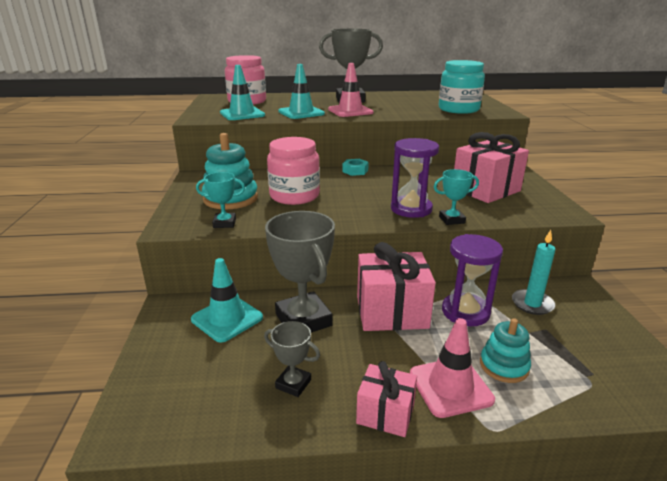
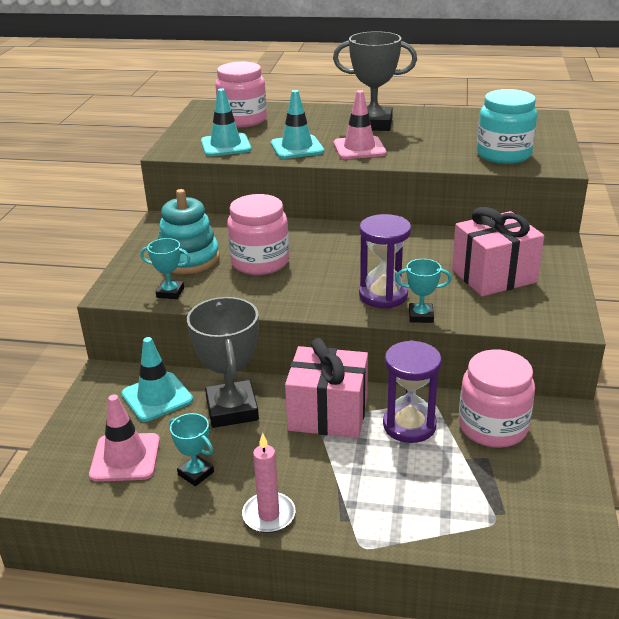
camera: 15 degrees right, 5 degrees up
(293, 384) = (196, 473): grey trophy -> turquoise trophy
(355, 171) = (350, 230): turquoise nut -> none
(385, 414) = (269, 515): pink gift -> pink candle
(450, 387) = (345, 501): pink traffic cone -> pink traffic cone (125, 457)
(504, 366) = (413, 489): turquoise stacking toy -> none
(532, 304) = (492, 427): turquoise candle -> pink jar

